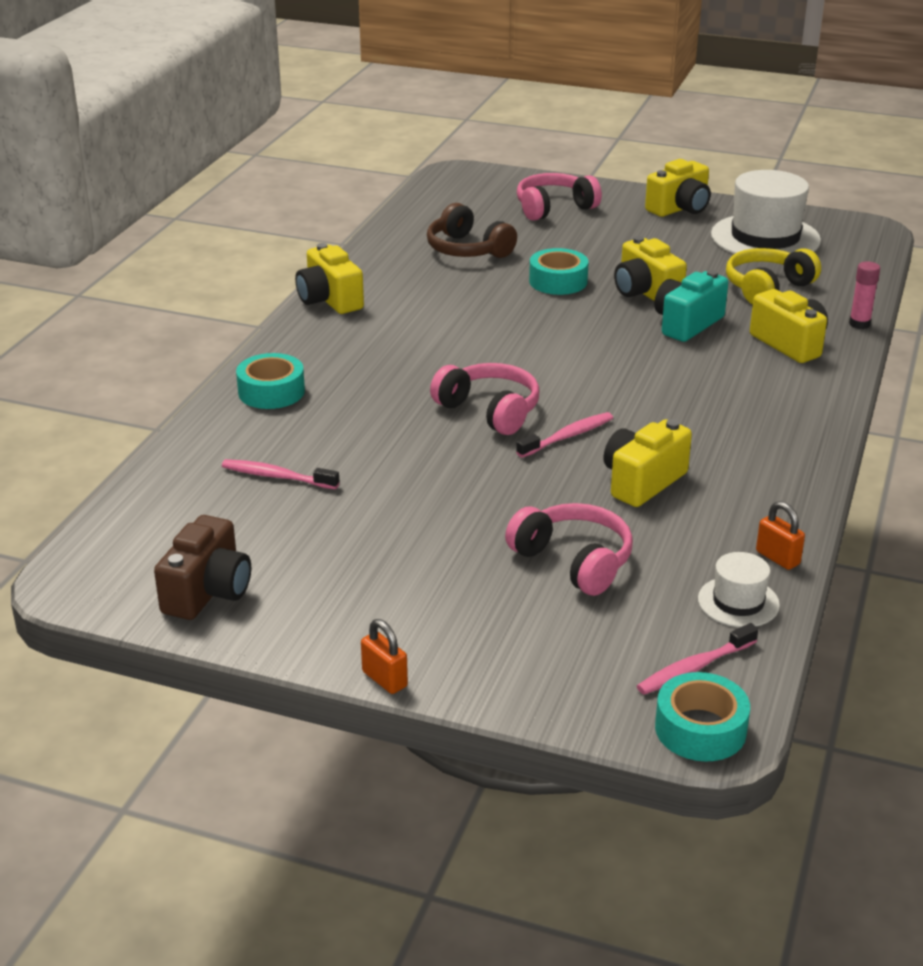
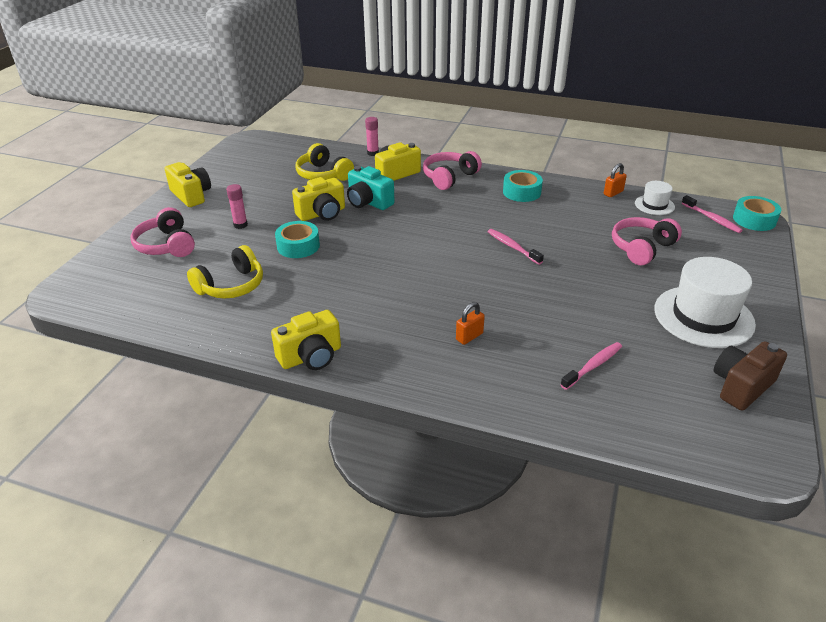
camera: 90 degrees left, 5 degrees up
(208, 592) = (741, 386): brown camera -> brown camera turned 60 degrees counterclockwise
(271, 392) = (471, 379): turquoise tape -> turquoise tape (521, 192)
(277, 476) = (593, 366): pink toothbrush -> pink toothbrush turned 150 degrees counterclockwise
(384, 679) = (779, 309): orange padlock -> orange padlock (469, 336)
(468, 249) = (231, 286): brown headphones -> yellow headphones
(489, 411) = (486, 275): pink headphones -> pink headphones (449, 177)
(607, 243) = (240, 225): none -> pink glue stick
(642, 482) = (556, 225): yellow camera -> none
(765, 238) = (251, 170): white hat -> white hat (703, 316)

